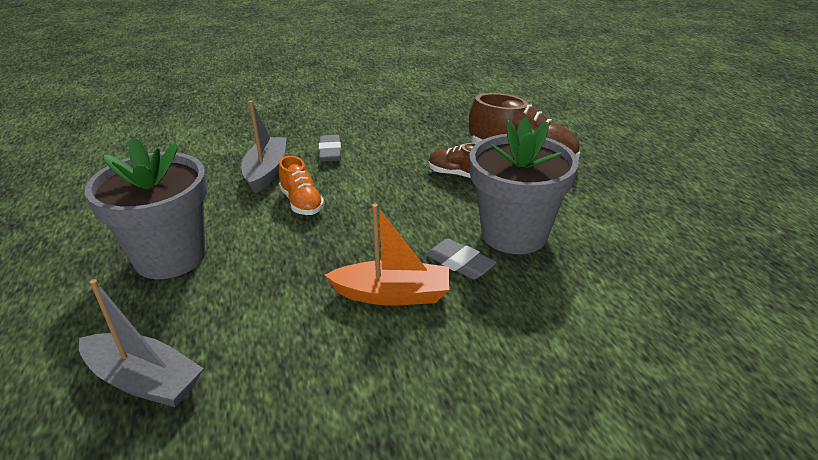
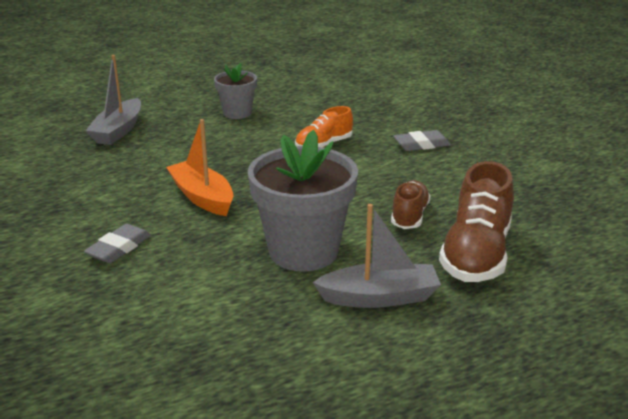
camera: 80 degrees right, 5 degrees down
(170, 257) = (237, 113): grey flower pot -> grey flower pot, size x0.56
(266, 172) = (369, 123): grey boat -> grey boat (379, 297)
(392, 294) = (202, 197): orange boat -> orange boat turned 150 degrees clockwise
(460, 263) = (249, 224): grey eraser -> grey eraser (119, 248)

